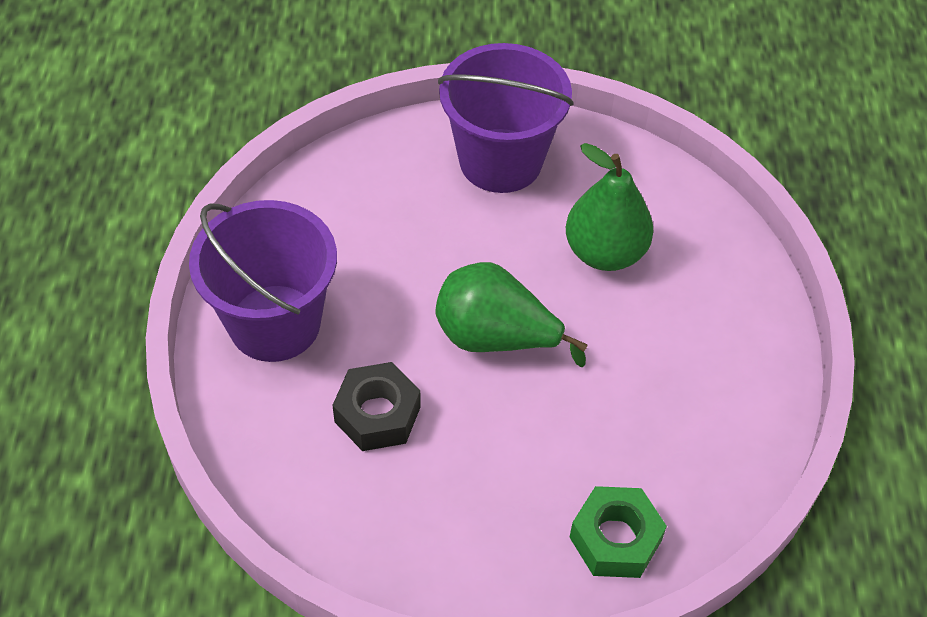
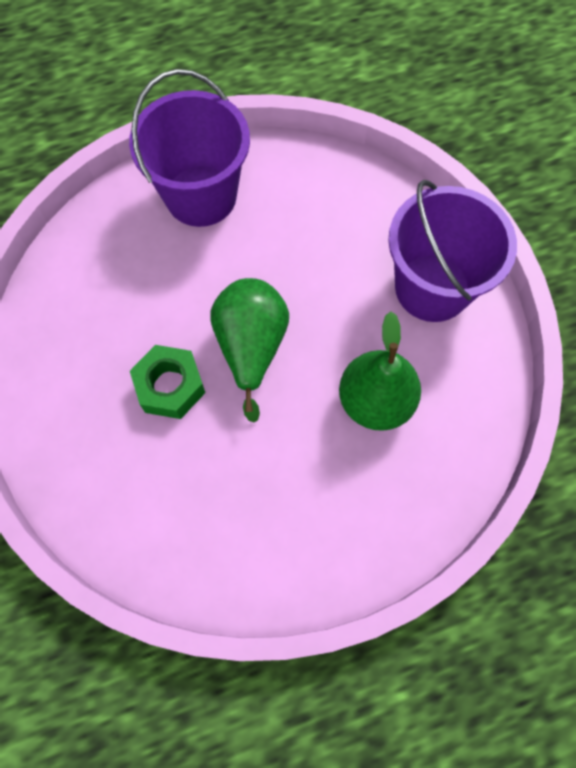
camera: 70 degrees right, 15 degrees up
(377, 414) = (149, 291): black nut -> none
(615, 539) = (101, 497): green nut -> green nut (170, 386)

